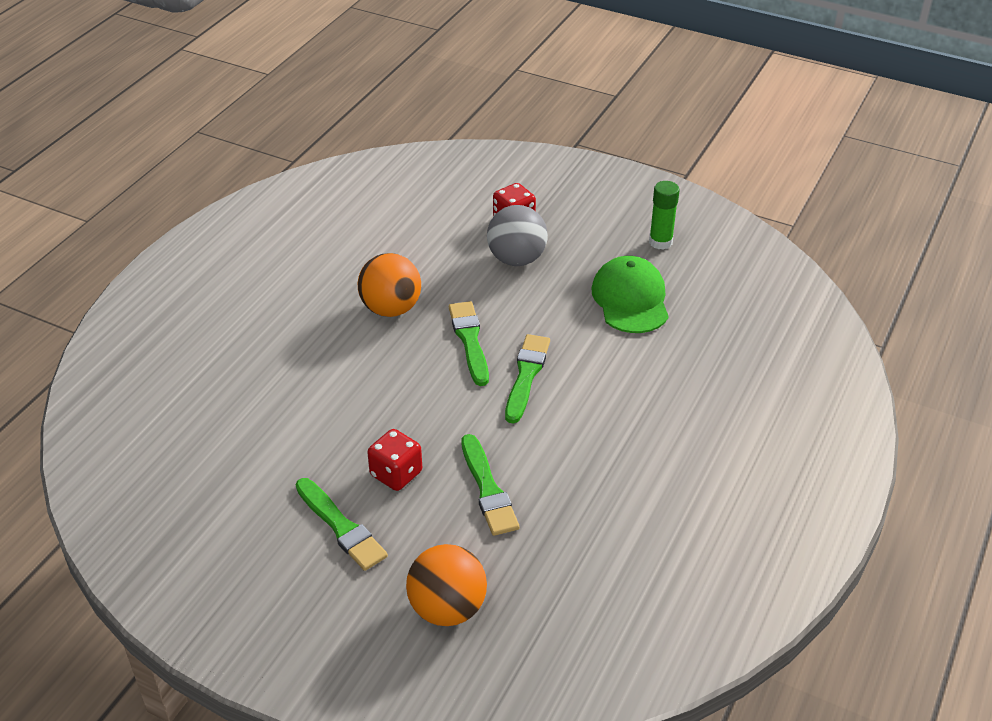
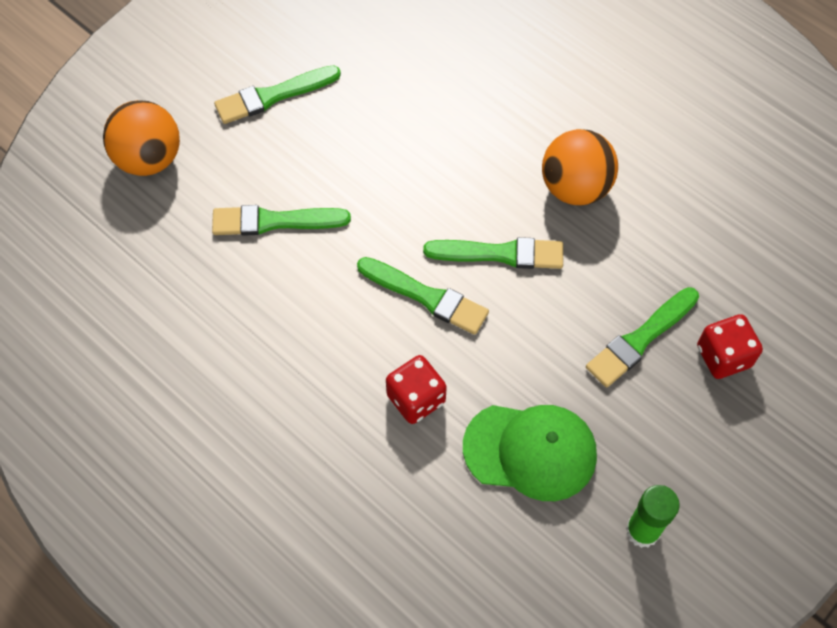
camera: 105 degrees right, 20 degrees up
(396, 474) = (323, 149): red dice -> red dice (416, 399)
(516, 259) = (640, 339): grey ball -> green brush

